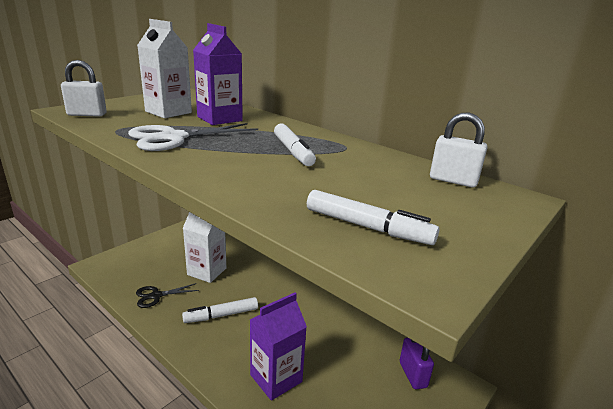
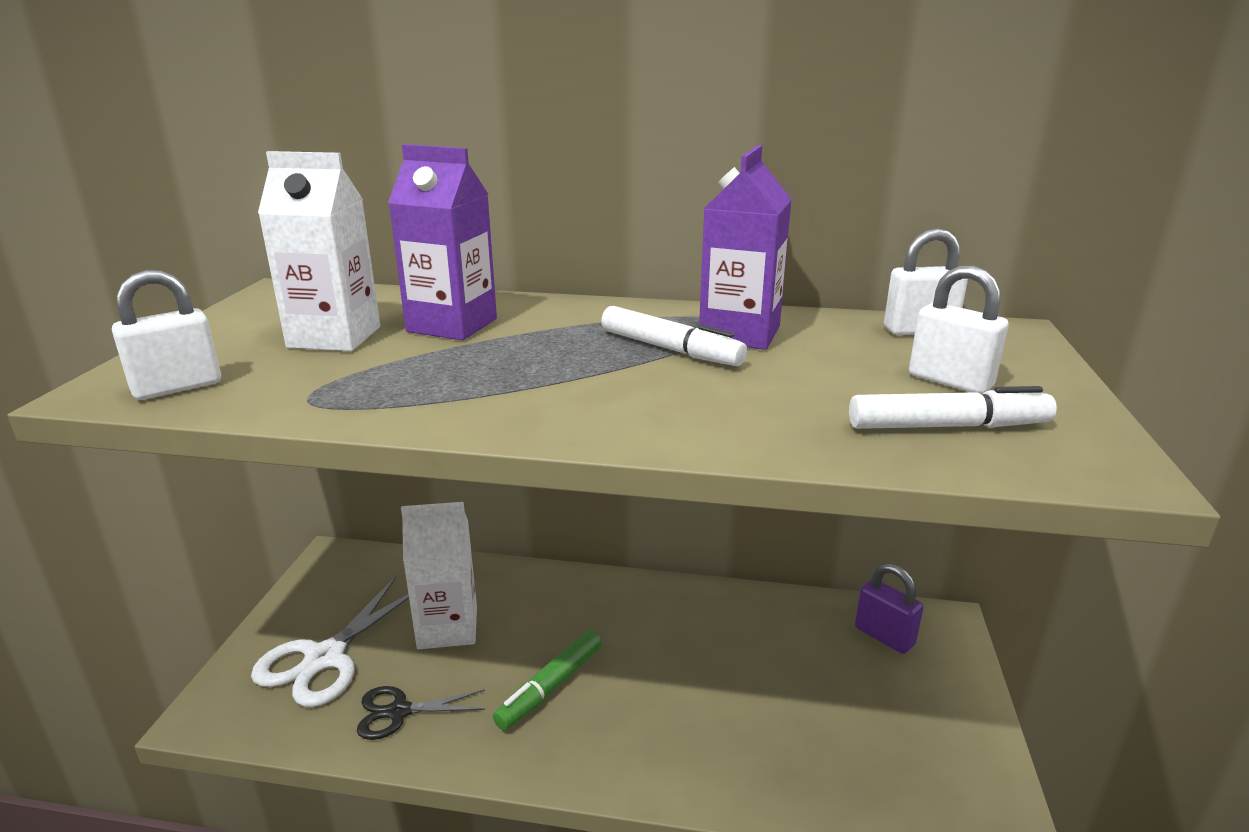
camera: 30 degrees left, 0 degrees up
(156, 296) = (399, 712): black scissors -> black scissors turned 45 degrees clockwise
(174, 138) = (448, 383): white scissors -> white scissors (325, 658)
(221, 315) = (550, 687): white marker -> green marker
(276, 378) = (728, 736): purple carton -> purple carton (739, 334)
(418, 208) = (950, 381): none -> white padlock

